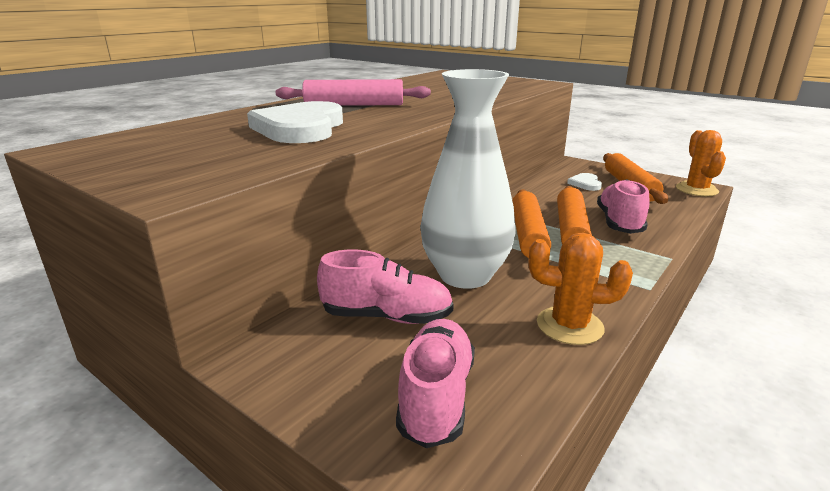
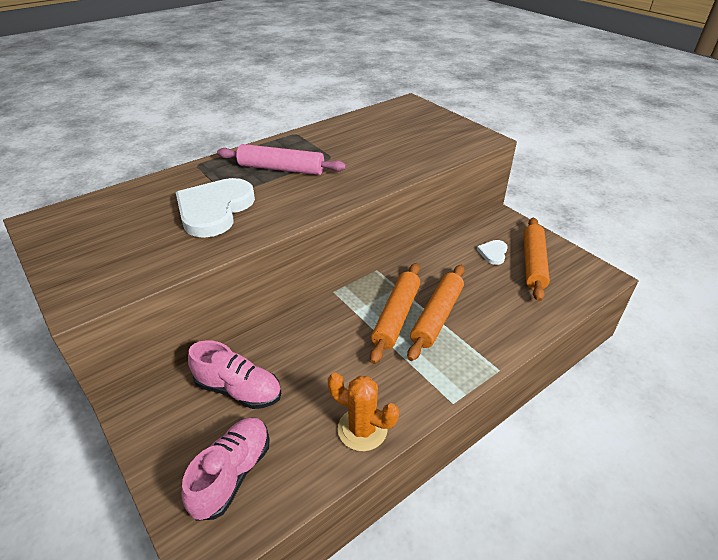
camera: 15 degrees right, 15 degrees up
(465, 275) = (317, 356): white vase -> none
(619, 223) = (485, 315): pink shoe -> none
(696, 190) = (595, 279): orange cactus -> none

